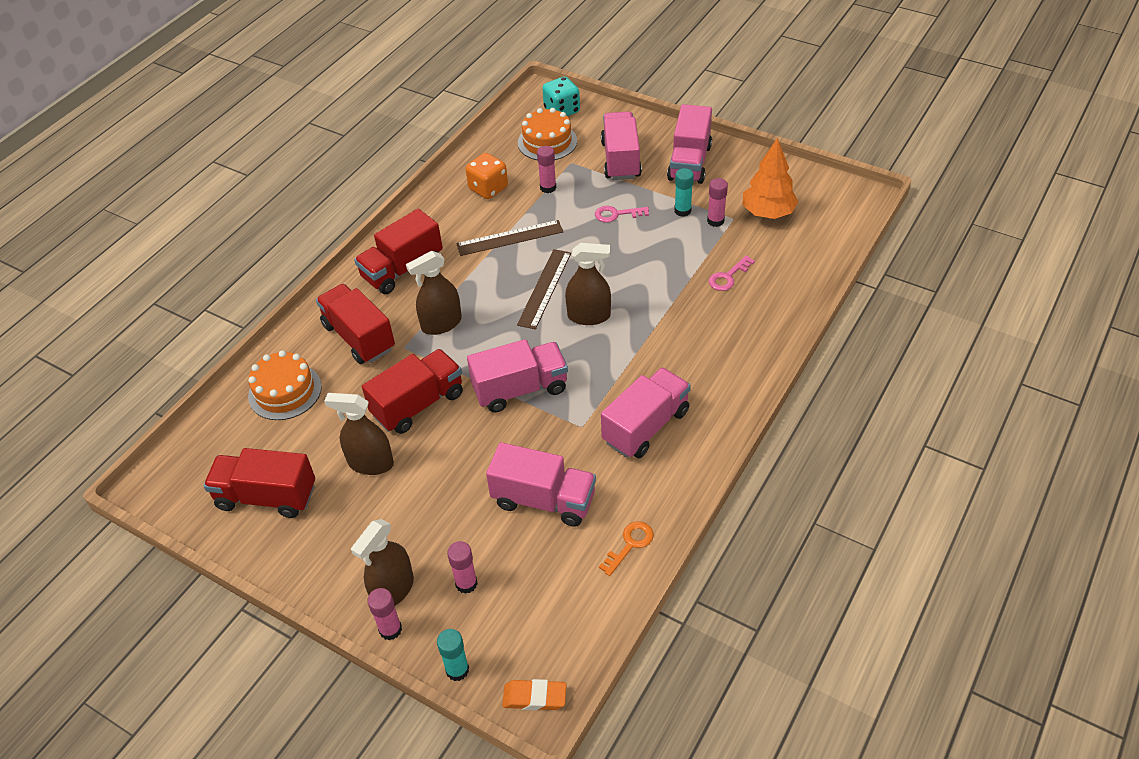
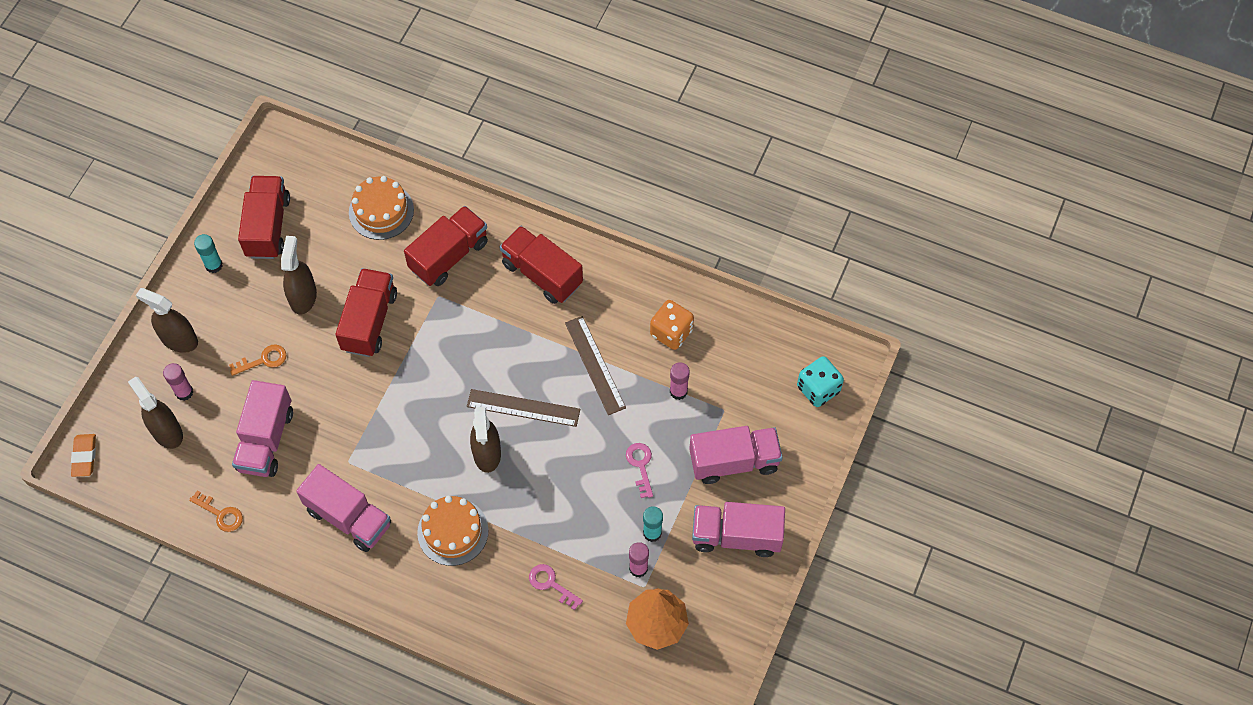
camera: 80 degrees right, 15 degrees up
(390, 629) = (144, 345): pink glue stick -> none
(418, 404) = (369, 321): red truck -> red truck turned 120 degrees counterclockwise
(441, 324) = (469, 322): brown spray bottle -> brown spray bottle (167, 432)
(442, 502) = (263, 360): none -> orange key
(457, 670) = (108, 398): turquoise glue stick -> turquoise glue stick (214, 265)
(520, 389) = (390, 404): pink truck -> none
(547, 142) = (758, 380): orange cake -> orange cake (453, 531)

